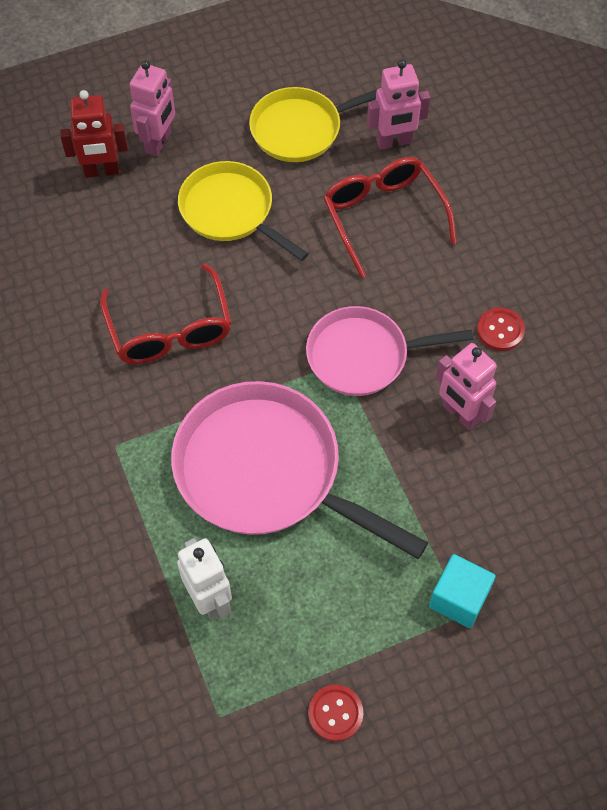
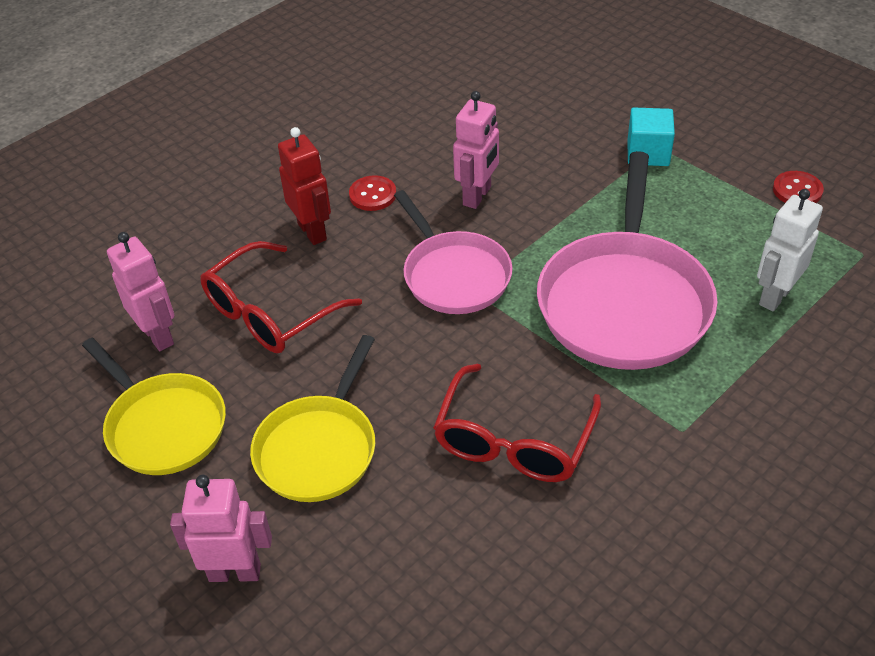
camera: 110 degrees left, 15 degrees down
(102, 171) = (310, 620): red robot -> red robot (312, 231)
(170, 330) = (513, 441): red glasses -> red glasses turned 150 degrees clockwise

